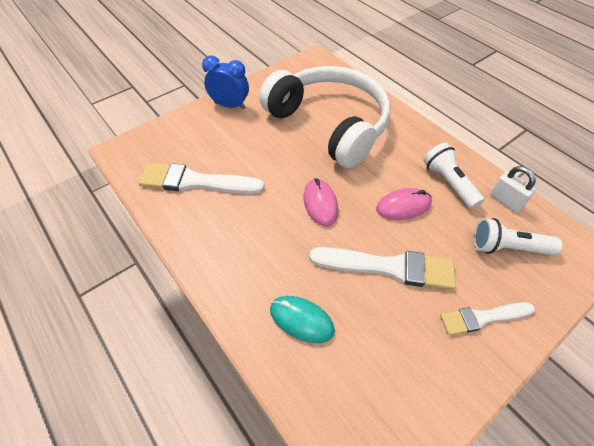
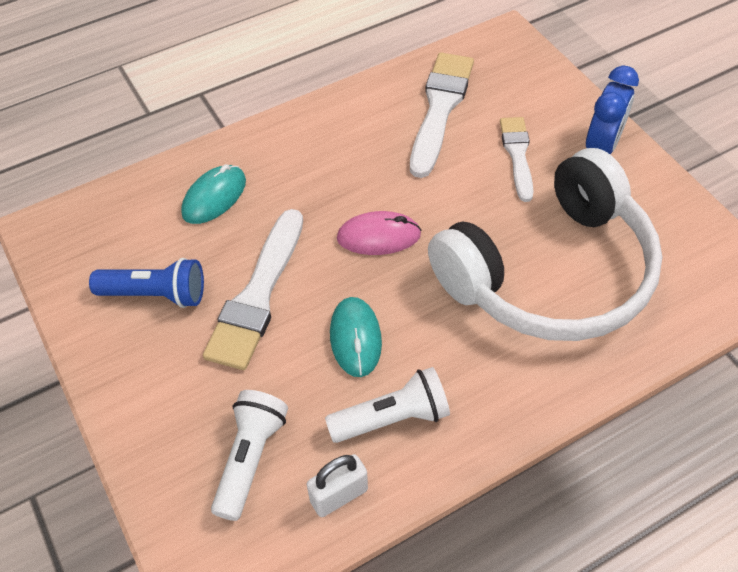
camera: 100 degrees right, 0 degrees up
(403, 206) = (355, 338): pink mouse -> turquoise mouse
(410, 341) = (155, 294): none -> blue flashlight
(482, 318) = (157, 382): white brush -> white brush (517, 155)

